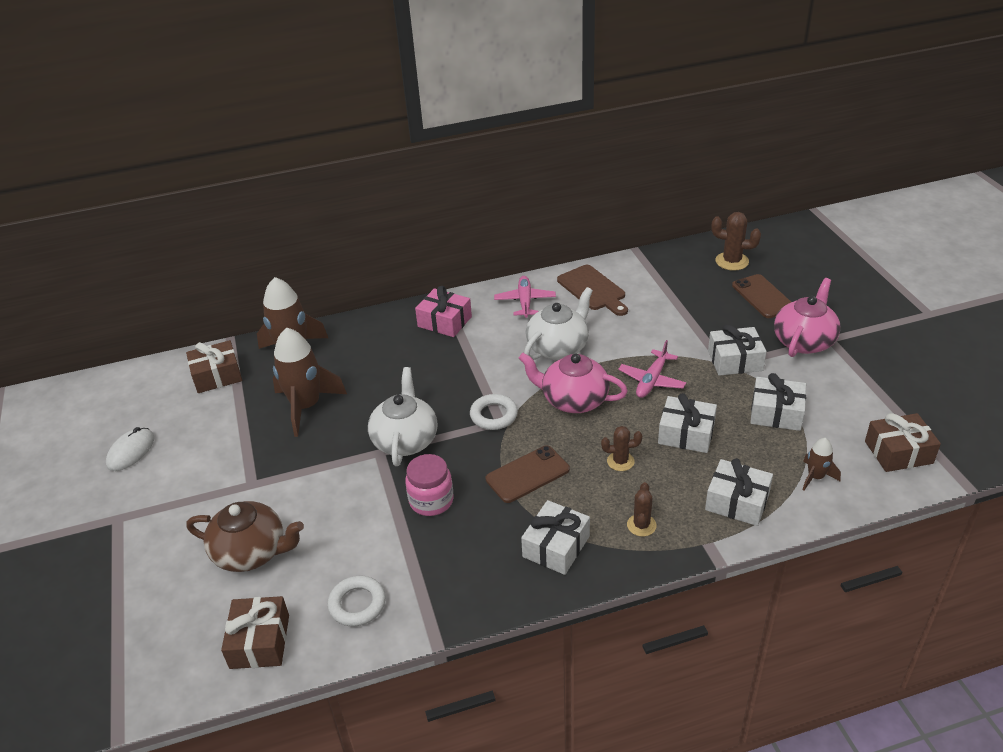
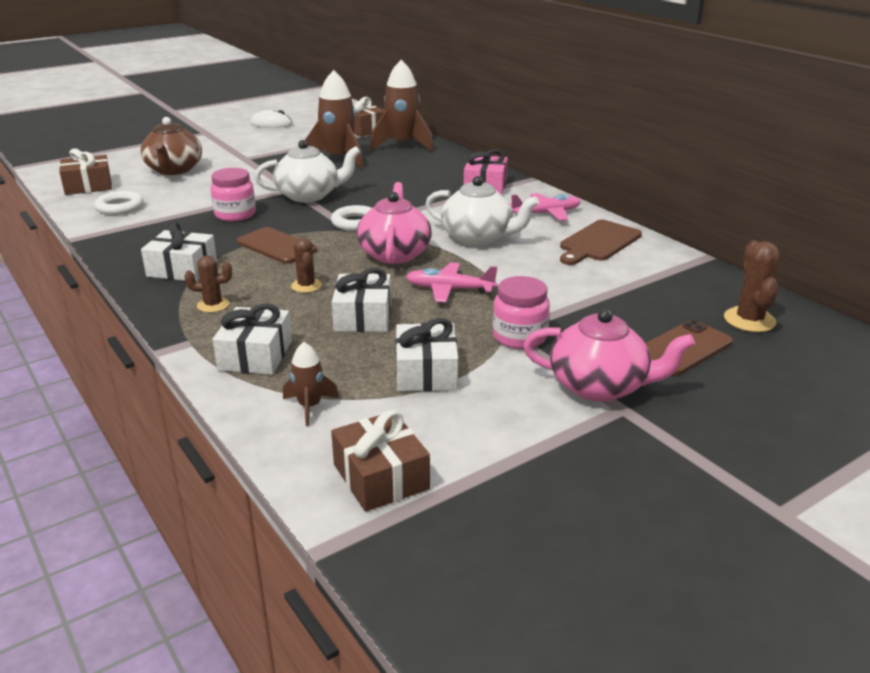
camera: 70 degrees right, 10 degrees down
(735, 360) = (519, 337): white gift -> pink jar

